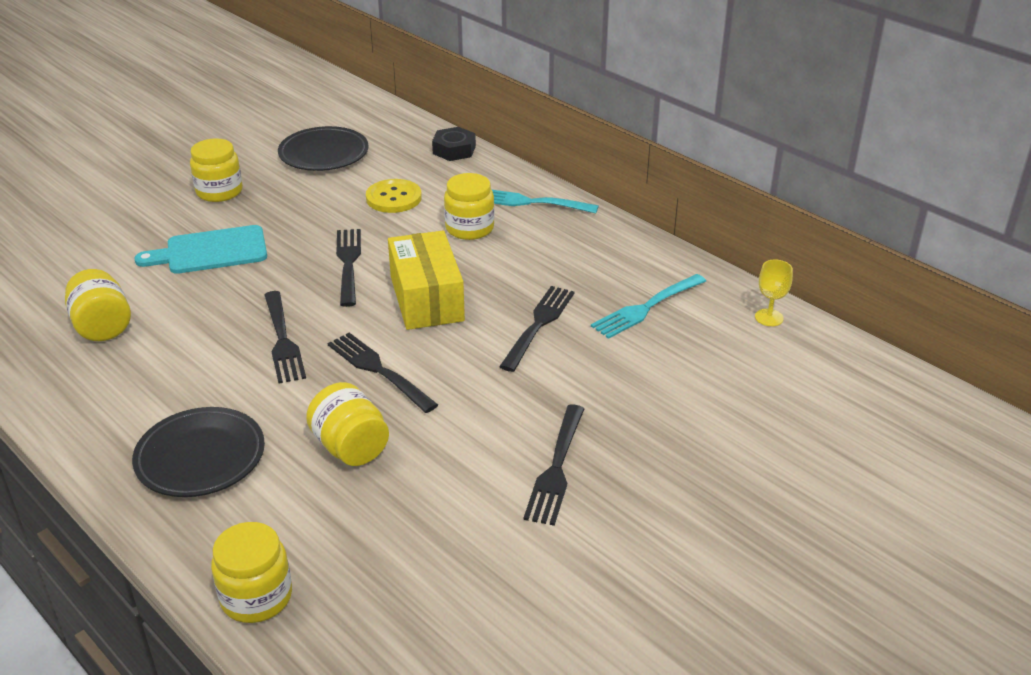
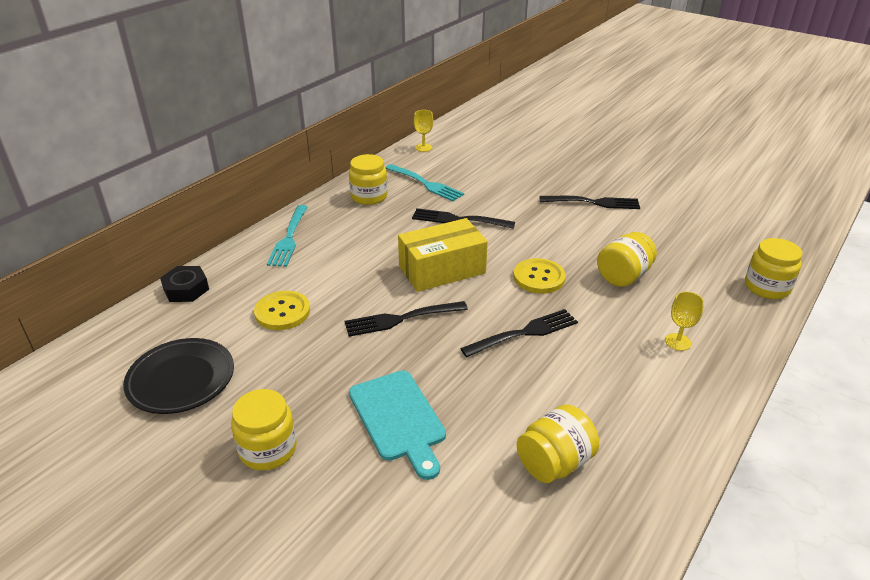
camera: 100 degrees left, 0 degrees up
(200, 457) = (677, 342): black plate -> yellow goblet
(379, 371) = (539, 277): black fork -> yellow button
(469, 228) = (334, 263): yellow jar -> yellow jar (369, 196)

